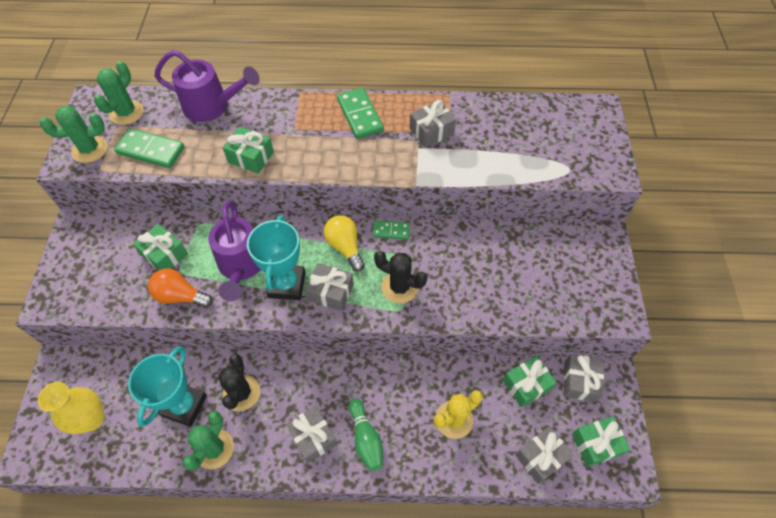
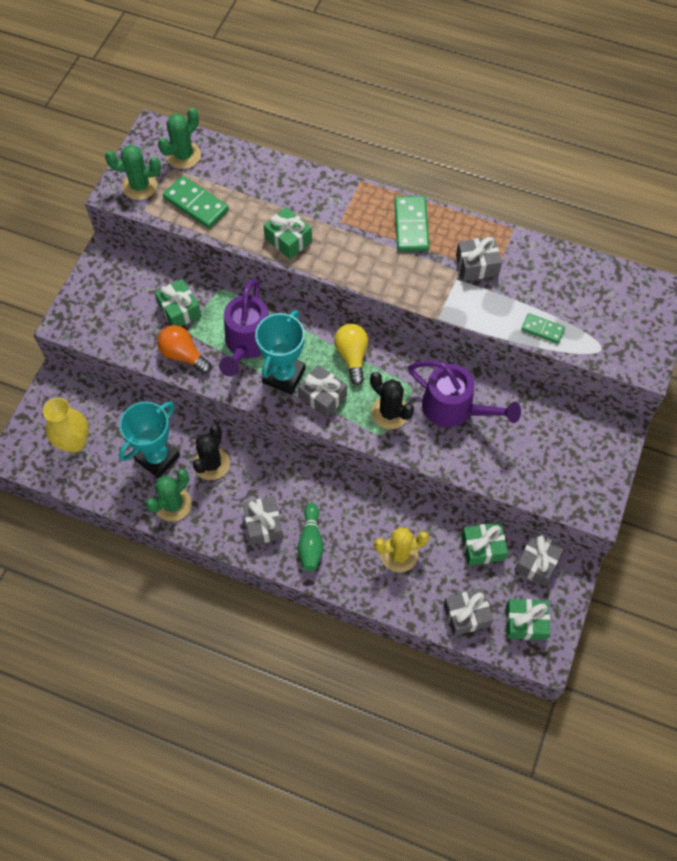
camera: 20 degrees right, 5 degrees up
(212, 106) = (268, 173): purple watering can -> purple watering can (455, 409)
(391, 231) = (403, 354): green domino -> green domino (542, 329)

